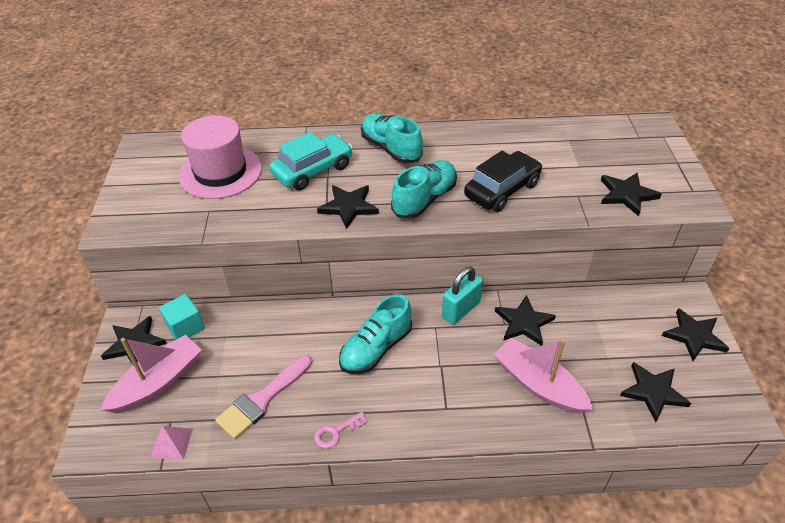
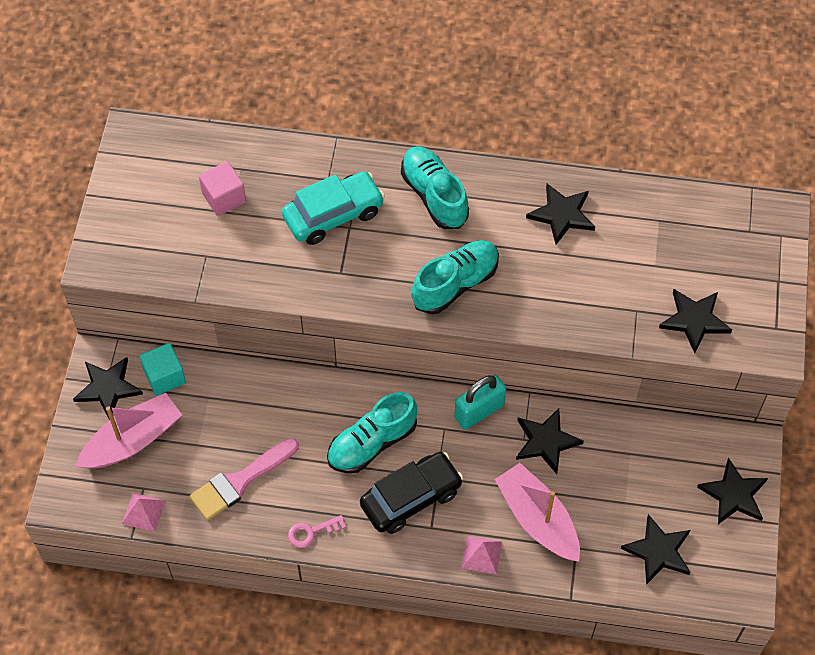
camera: 10 degrees right, 15 degrees up
(220, 172) = (224, 198): pink hat -> pink cube
(348, 207) = (365, 279): black star -> black star (562, 215)
(499, 423) = (481, 554): none -> pink pyramid
(502, 190) = (550, 286): black car -> black car (411, 498)

